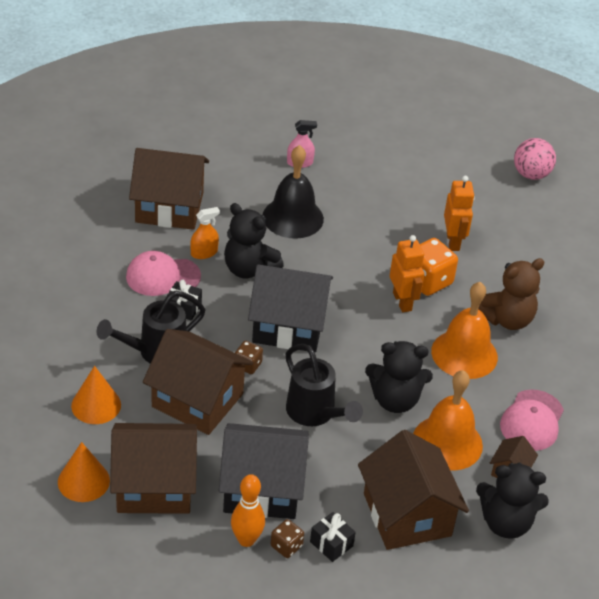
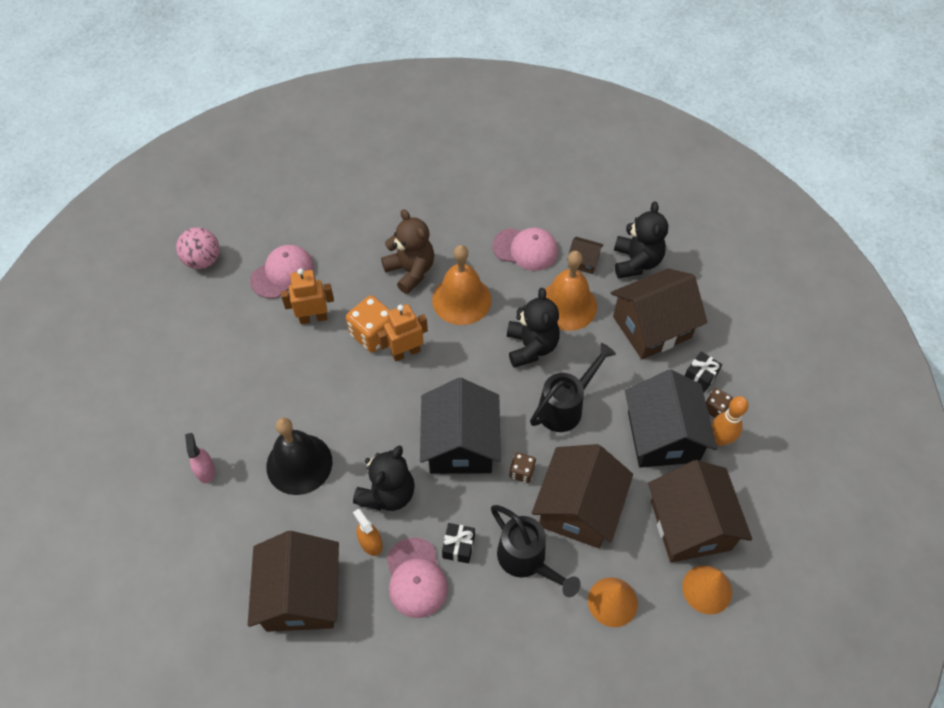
camera: 95 degrees left, 15 degrees up
(511, 226) = (282, 273): none -> pink cap

